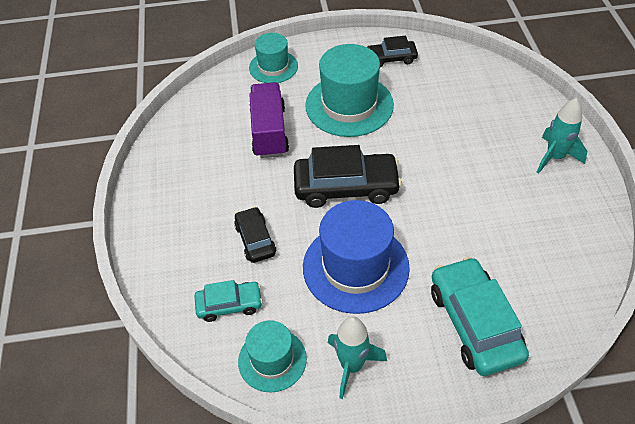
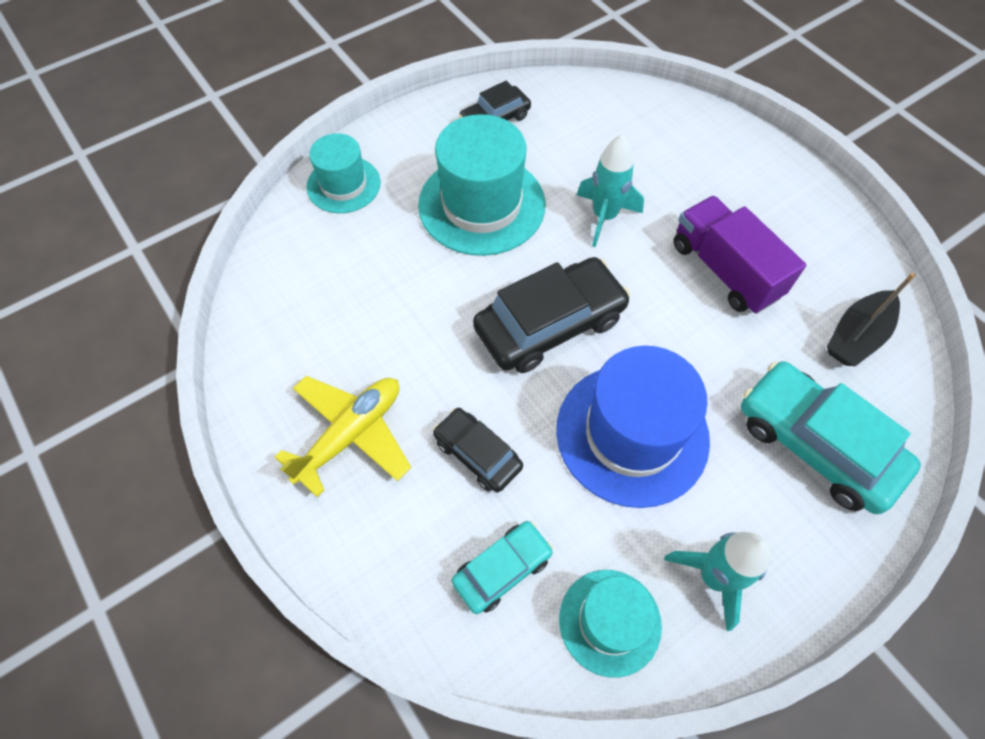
camera: 30 degrees left, 10 degrees up
(192, 201) = (351, 434): none -> yellow plane
(269, 132) = (398, 284): purple truck -> purple truck (725, 270)
(552, 272) = (856, 336): none -> black boat
(555, 157) = (767, 184): turquoise rocket -> turquoise rocket (604, 217)

